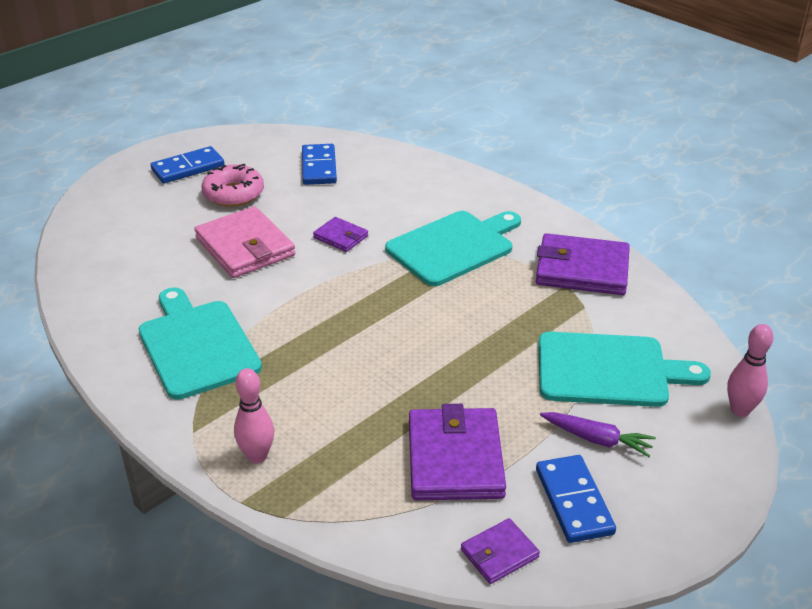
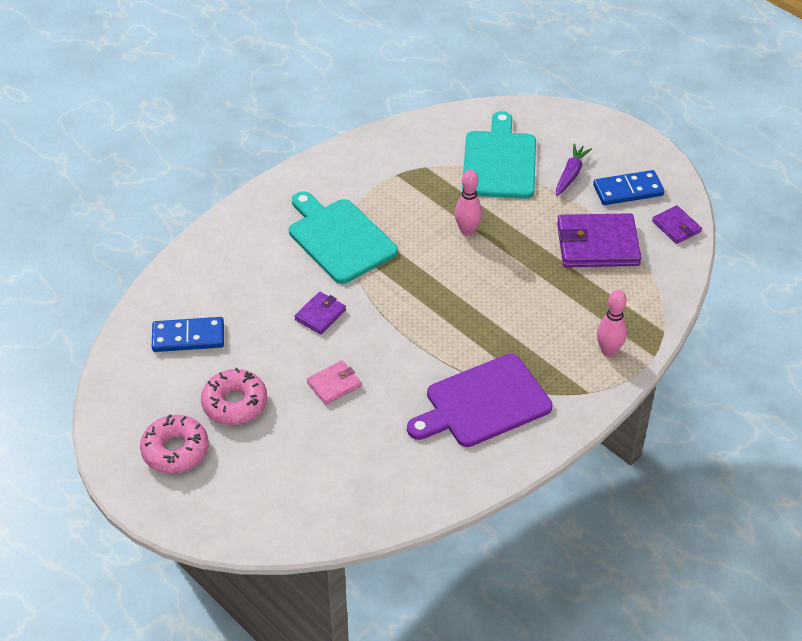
camera: 90 degrees left, 10 degrees up
(188, 168) = (175, 450): blue domino -> pink donut
(197, 345) = (483, 403): turquoise cutting board -> purple cutting board
(245, 247) = (334, 384): pink wallet -> pink wallet, size x0.52
(582, 269) = (375, 163): purple wallet -> none
(740, 410) = (535, 106): pink bowling pin -> pink bowling pin (467, 231)

